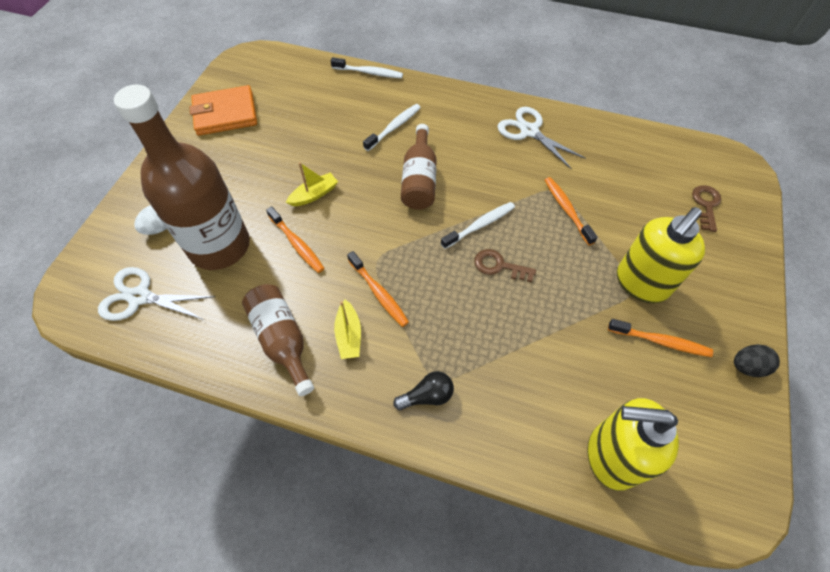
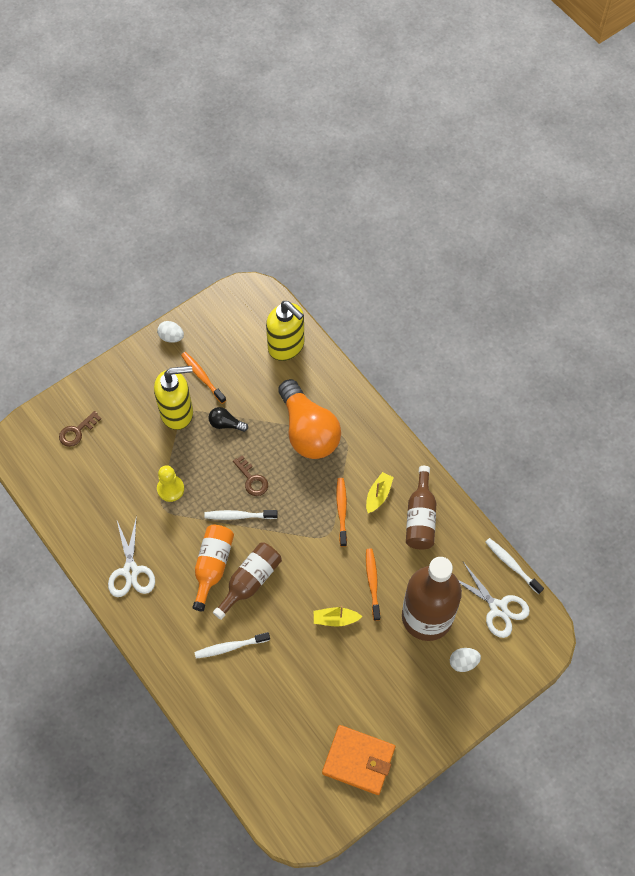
camera: 145 degrees left, 5 degrees up
(369, 73) = (204, 729): white toothbrush -> white toothbrush (512, 565)
(427, 396) = (357, 432): black light bulb -> black light bulb (226, 424)
(464, 172) = (212, 566): none -> orange bottle
(486, 358) = (308, 431): none -> orange light bulb
(567, 210) = (170, 489): orange toothbrush -> yellow pawn
(747, 366) = (171, 337): black egg -> white egg

